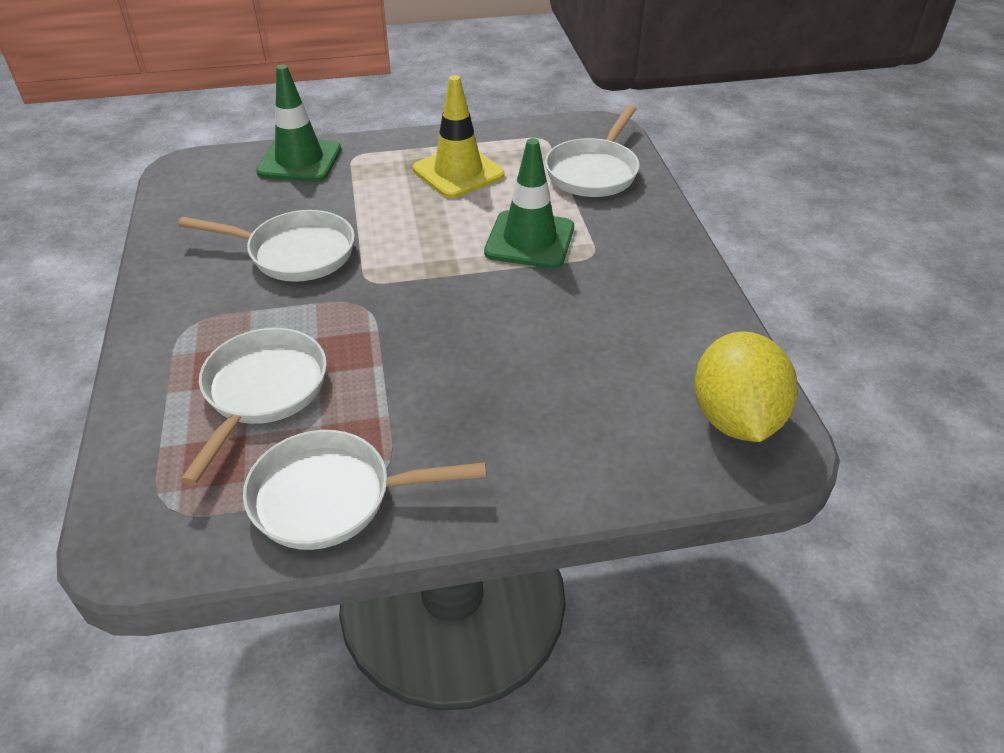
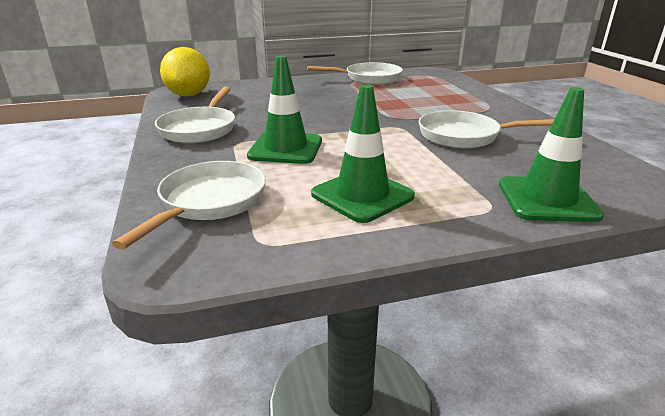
camera: 175 degrees right, 15 degrees down
(262, 392) = (422, 94): white pan -> white pan (200, 129)
(458, 172) = (362, 195): yellow traffic cone -> green traffic cone

